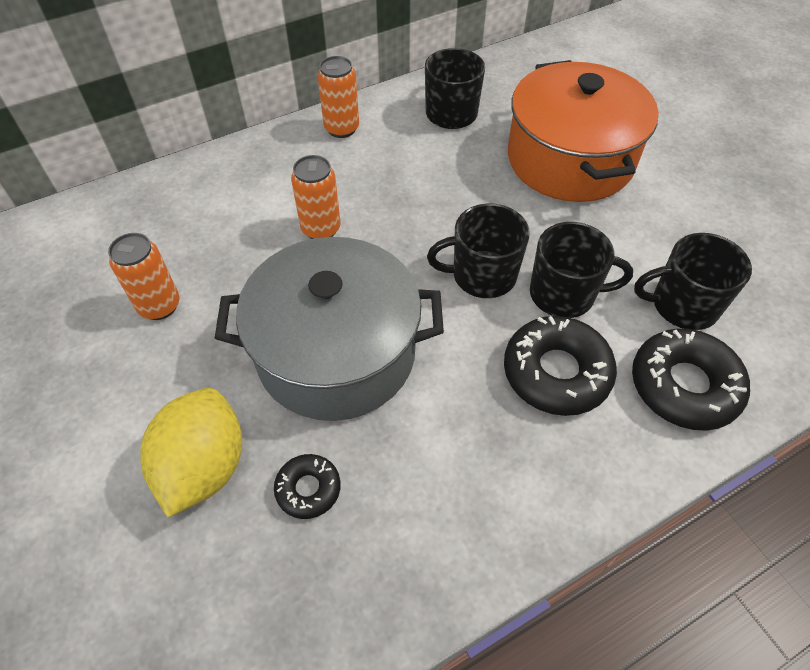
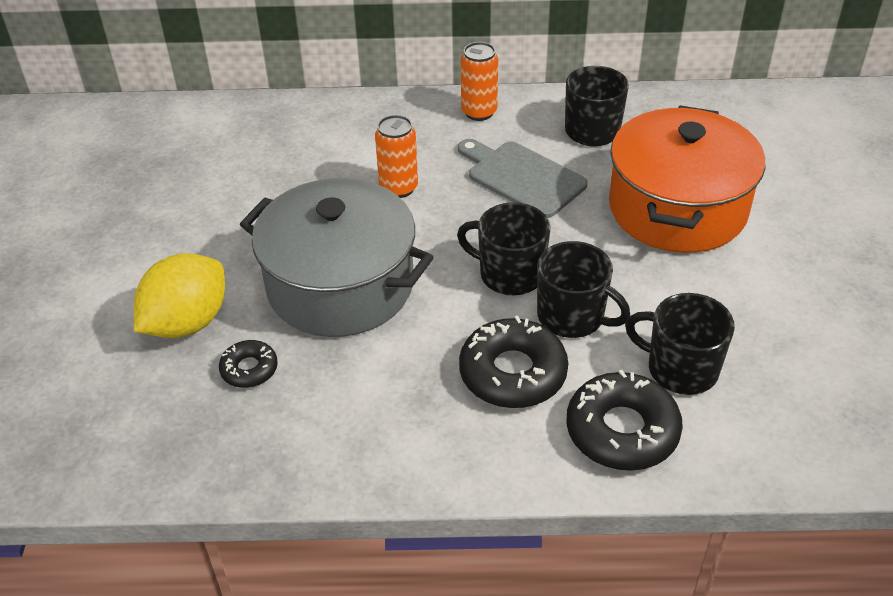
camera: 30 degrees right, 10 degrees down
(159, 306) = (231, 200): orange can -> none
(424, 177) = (522, 177): none -> grey cutting board

